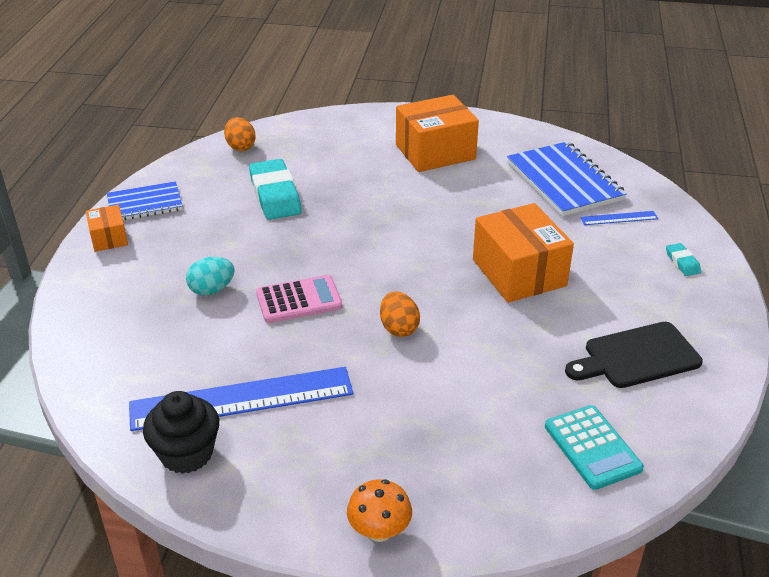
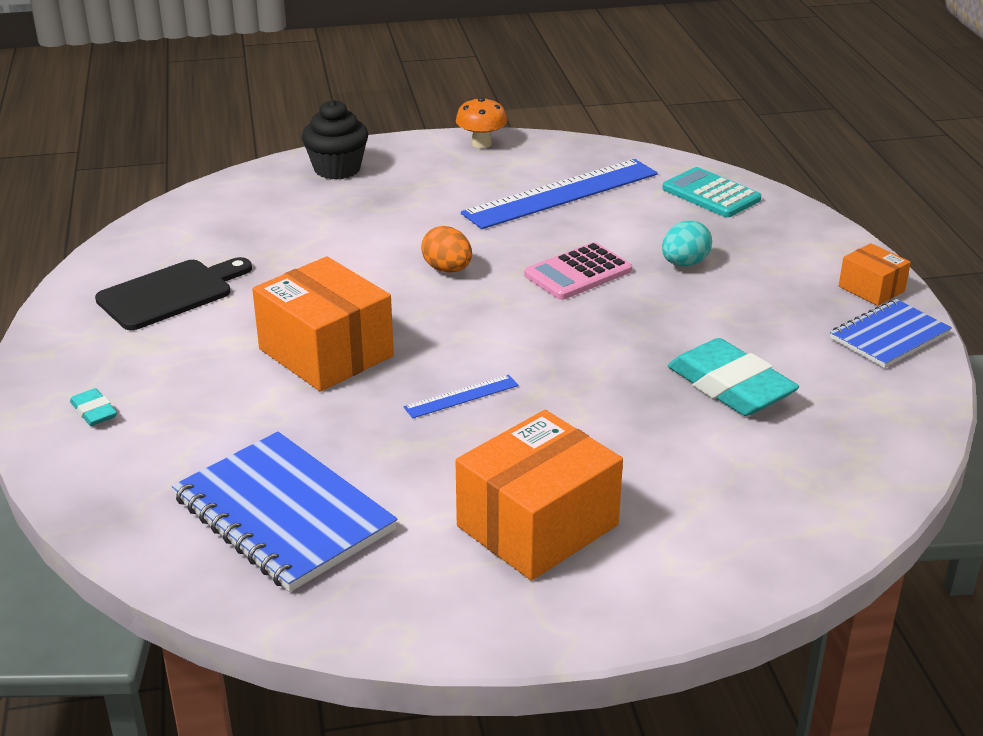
camera: 160 degrees right, 5 degrees down
(186, 453) = (573, 158): black cupcake -> black cupcake (337, 169)
(240, 147) = (874, 457): orange egg -> none
(379, 531) = (387, 150): orange mushroom -> orange mushroom (481, 143)
(592, 447) = (219, 220): turquoise calculator -> turquoise calculator (711, 194)
(619, 218) = (186, 462): blue ruler -> blue ruler (461, 396)

